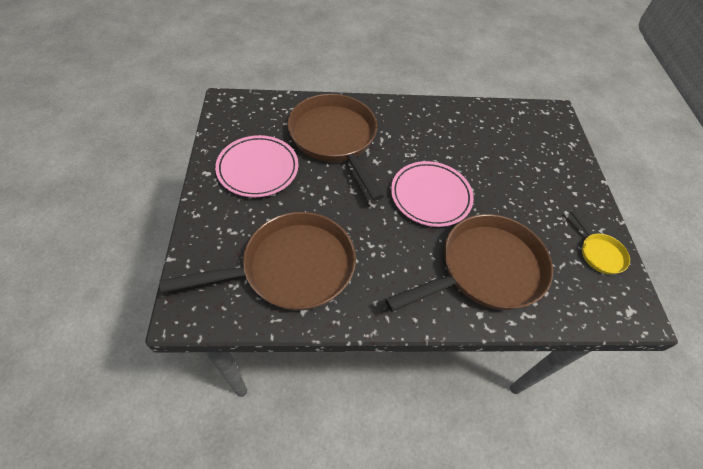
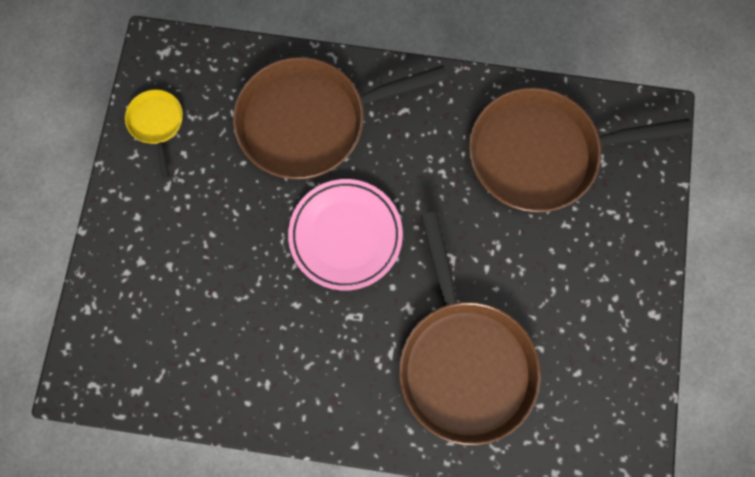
camera: 165 degrees left, 20 degrees up
(258, 169) = (582, 313): pink plate -> none

